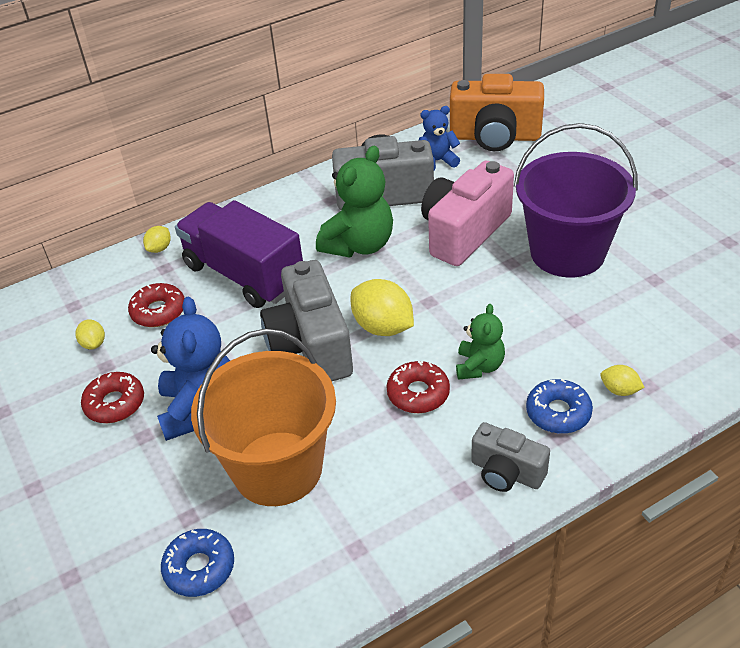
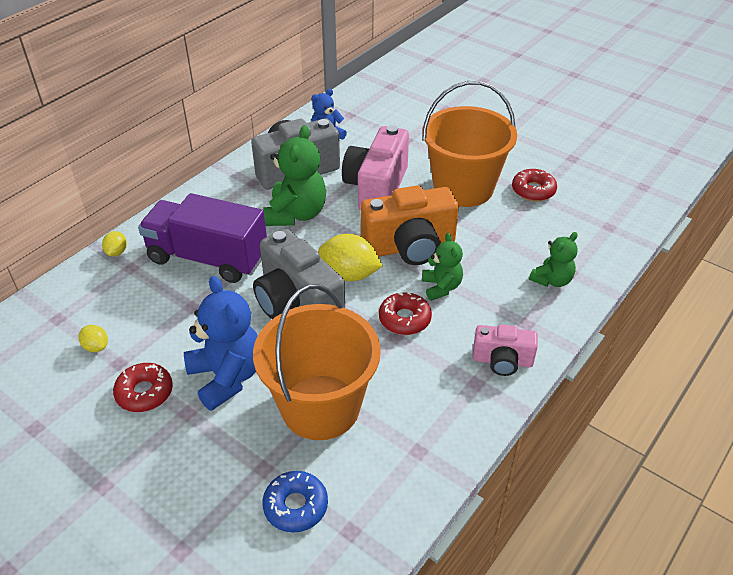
camera: 25 degrees left, 0 degrees up
(158, 311) = (144, 305): red donut -> red donut (533, 190)
(495, 137) = (363, 111): orange camera -> orange camera (410, 247)
(506, 472) = (502, 361): grey camera -> pink camera
(558, 412) = (517, 307): blue donut -> none
(567, 252) = (463, 188): purple bucket -> orange bucket
(619, 390) = (552, 280): yellow lemon -> green teddy bear

